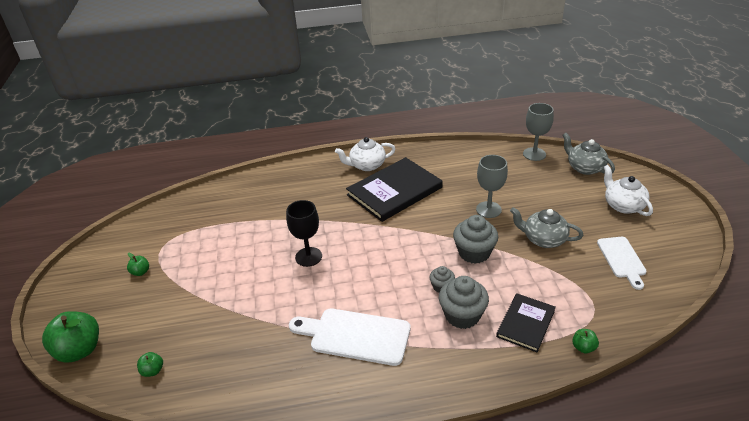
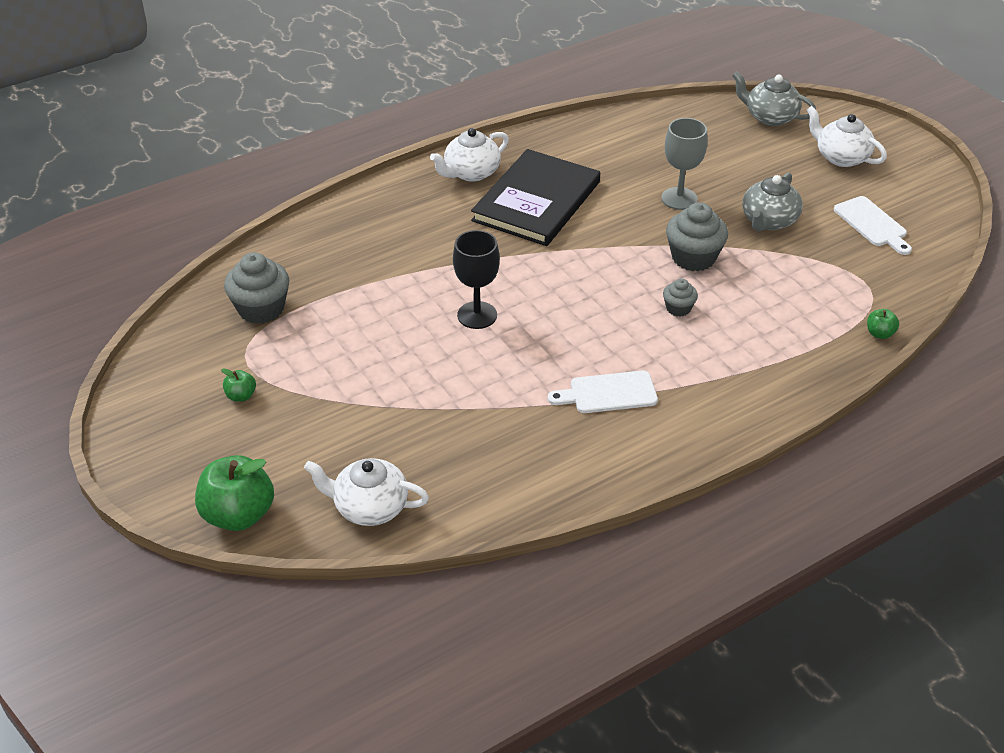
camera: 25 degrees left, 5 degrees up
(153, 371) = (369, 507): green apple -> white teapot
(355, 336) = (608, 393): white cutting board -> white cutting board, size x0.65
(462, 315) = (724, 335): grey cupcake -> grey cupcake (261, 309)
(526, 323) = (803, 325): black book -> none
(534, 154) = (695, 111): grey goblet -> none
(543, 239) = (768, 221): grey teapot -> grey teapot turned 60 degrees counterclockwise

